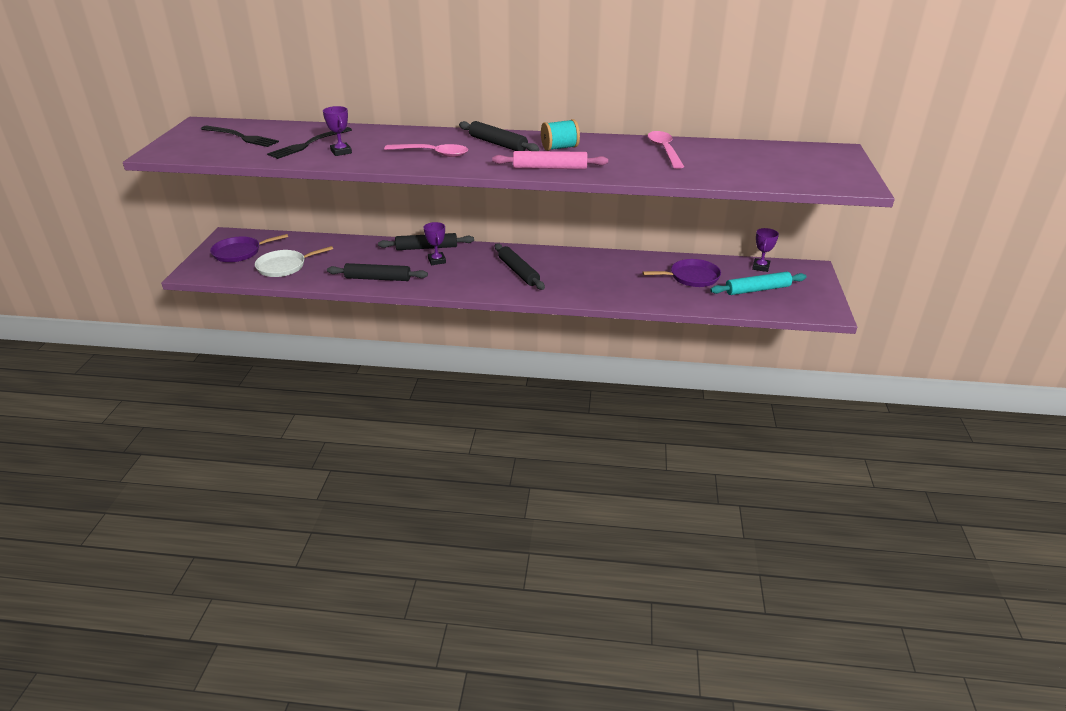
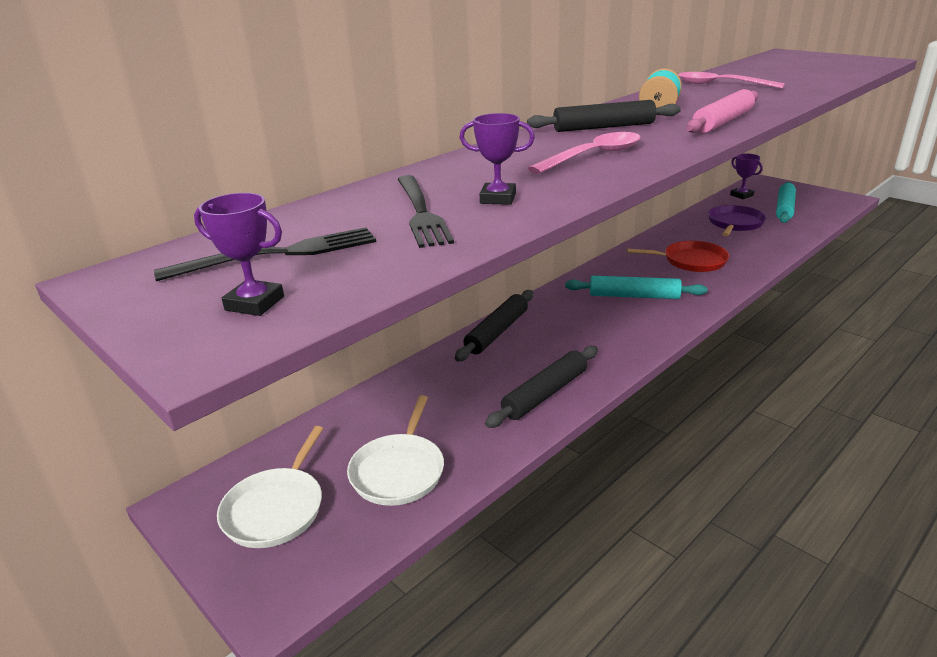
camera: 50 degrees left, 5 degrees down
(239, 252) = (276, 509): purple pan -> white pan
(437, 261) = (544, 336): purple trophy -> purple trophy (255, 303)
(518, 272) = (634, 296): black rolling pin -> turquoise rolling pin
(597, 277) = (691, 261): none -> red pan

